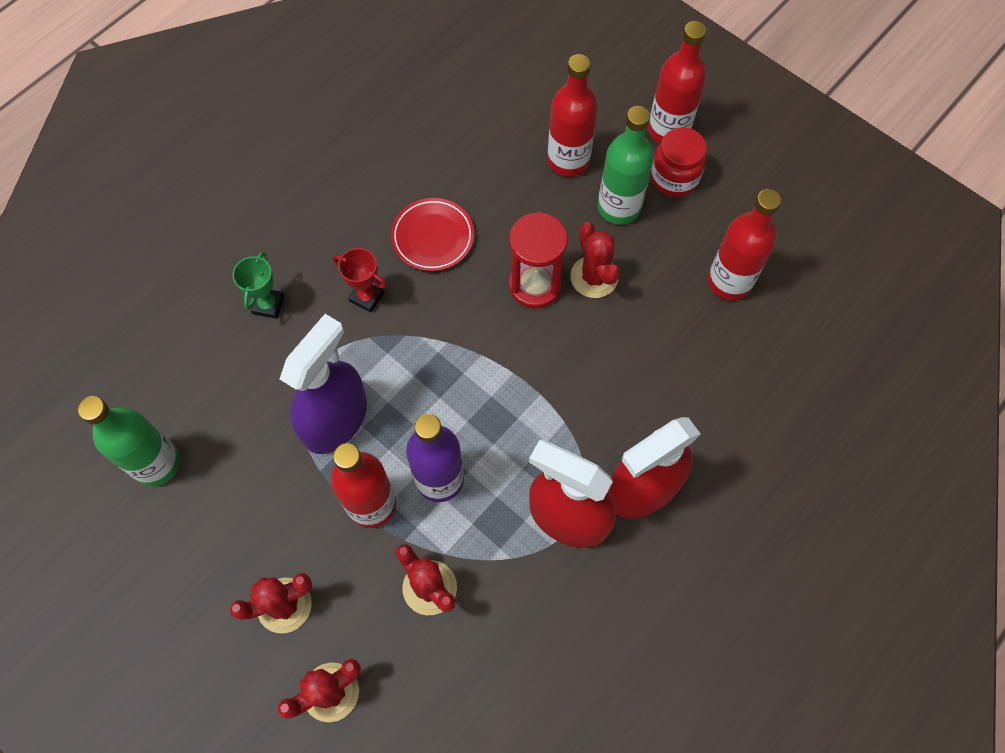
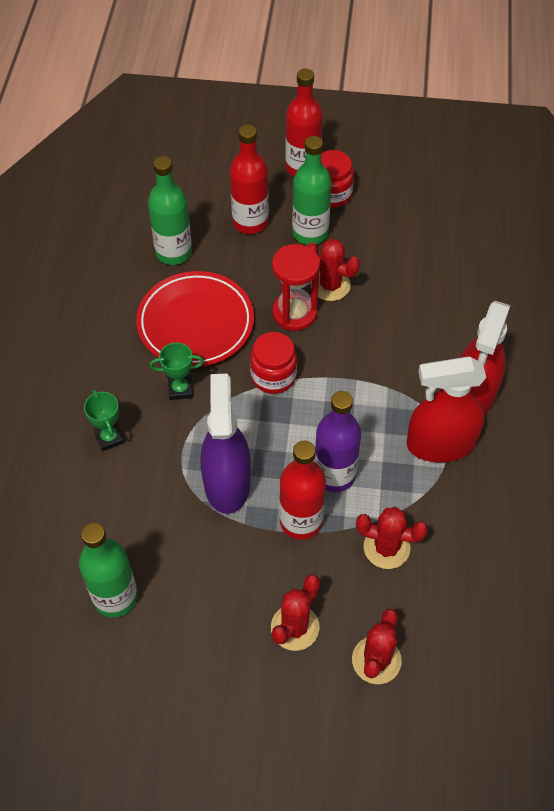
camera: 35 degrees left, 10 degrees down
(367, 297) = (180, 389): red trophy -> green trophy
(433, 237) = (195, 323): red plate -> red plate, size x1.62
(462, 339) = (273, 376): none -> red jar
(469, 150) = (174, 252): none -> green bottle
(729, 282) = (420, 239): red bottle -> none

